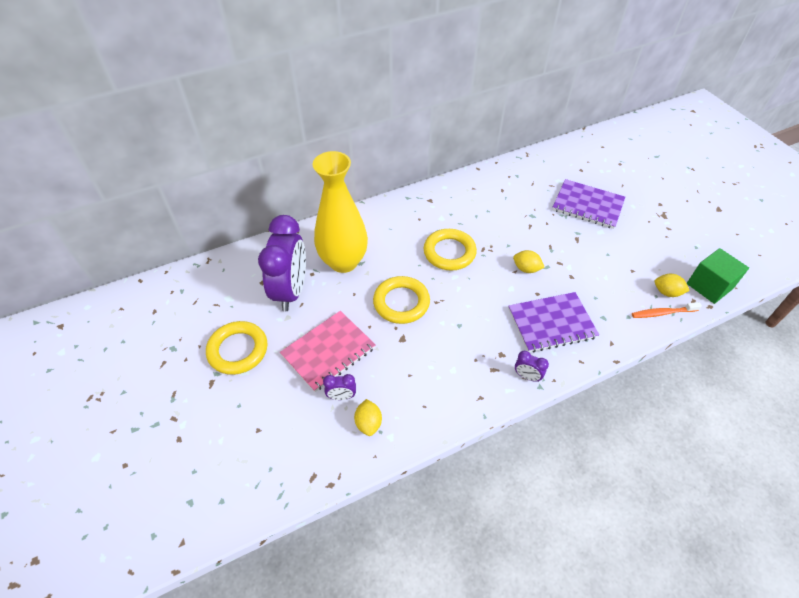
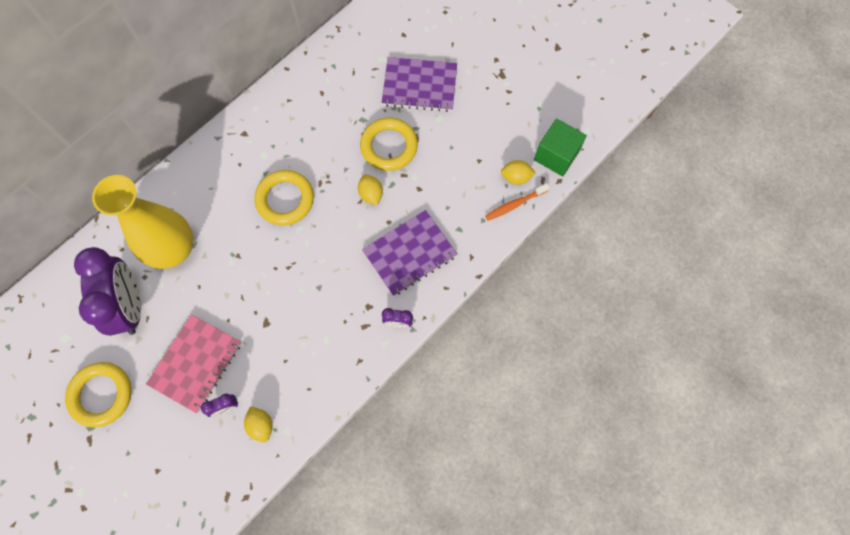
camera: 20 degrees left, 20 degrees up
(401, 302) = (252, 280): yellow ring -> yellow ring (389, 146)
(526, 269) = (371, 194): yellow lemon -> yellow lemon turned 60 degrees clockwise

